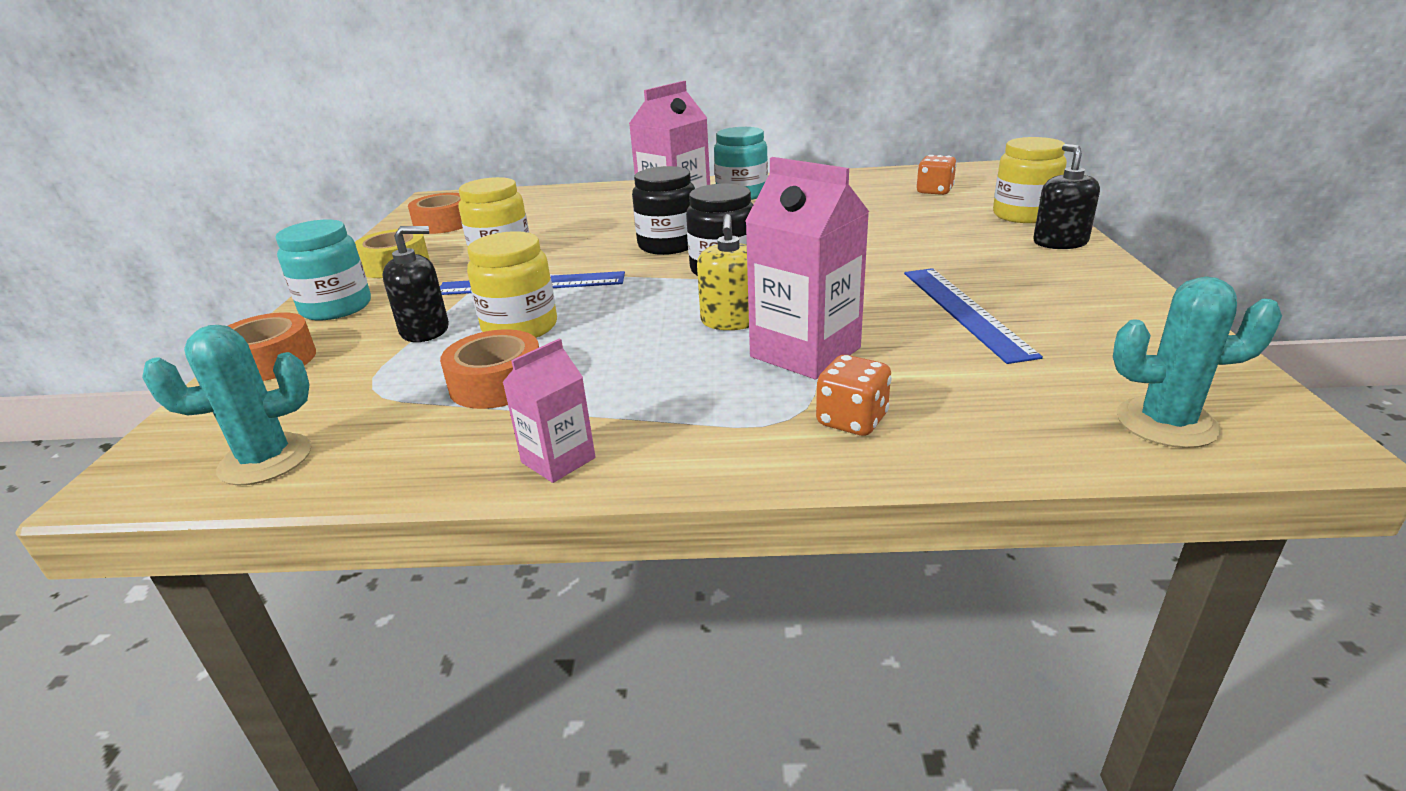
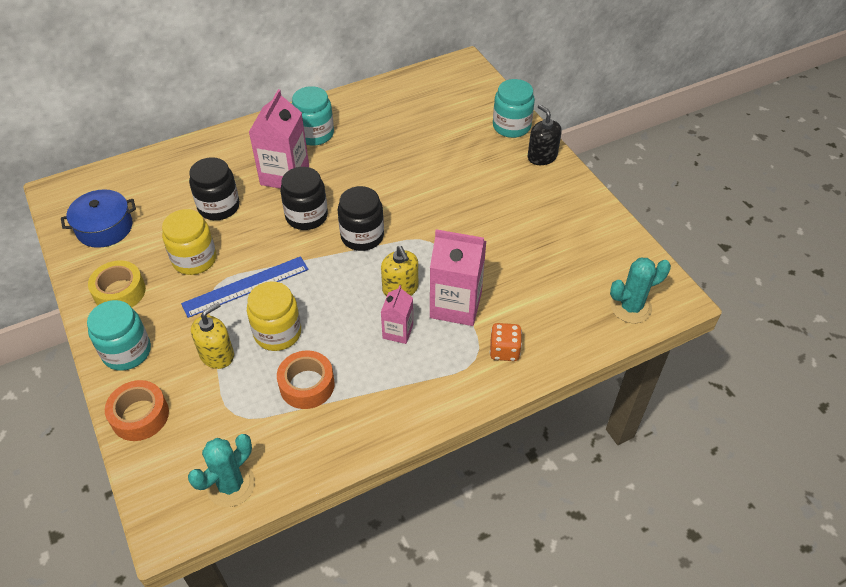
camera: 30 degrees left, 20 degrees up
(425, 330) = (217, 355): black soap dispenser -> yellow soap dispenser
(444, 223) = (104, 228): orange tape -> blue pot
(558, 460) = (386, 426): pink carton -> pink carton (398, 331)
(575, 226) = (219, 207): none -> black jar
(934, 191) = (445, 104): orange dice -> none
(965, 311) = (518, 243): blue ruler -> none
(1023, 215) = (511, 126): yellow jar -> turquoise jar

